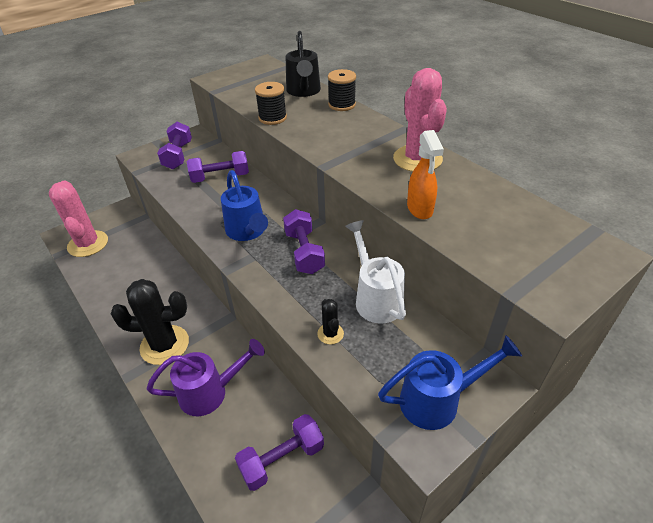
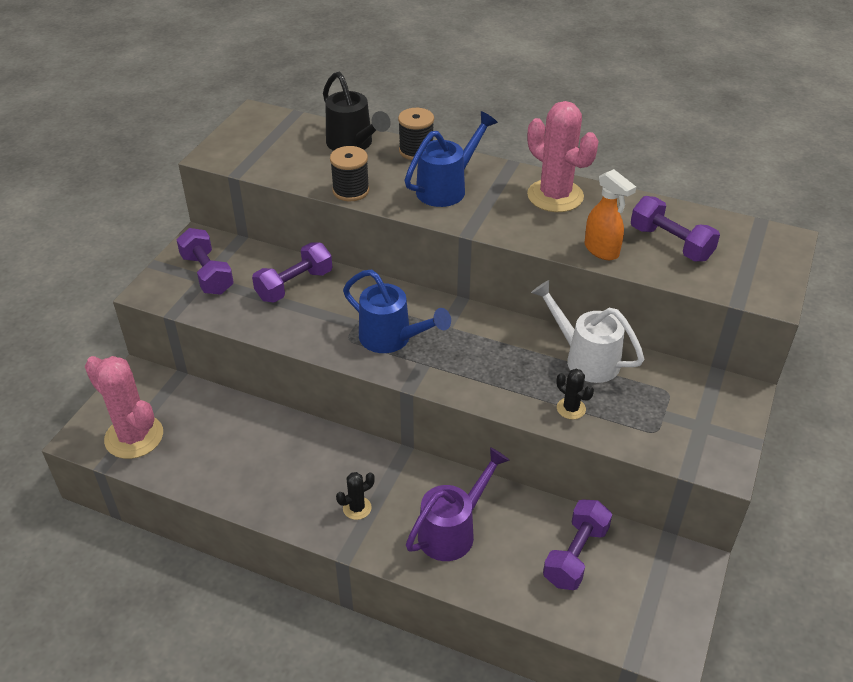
camera: 30 degrees left, 0 degrees up
(164, 345) = (357, 508): black cactus -> black cactus, size x0.46
(304, 252) = (475, 339): purple dumbbell -> purple dumbbell (670, 243)
(438, 400) = (706, 426): blue watering can -> blue watering can (447, 188)

